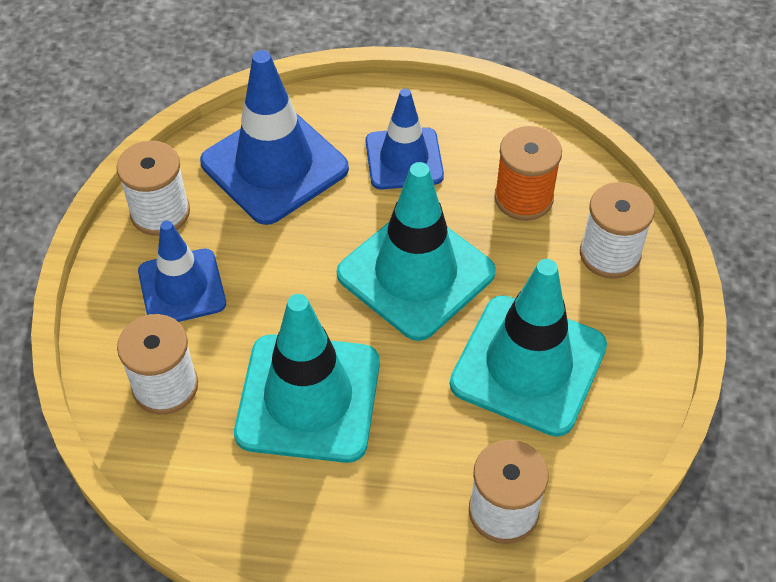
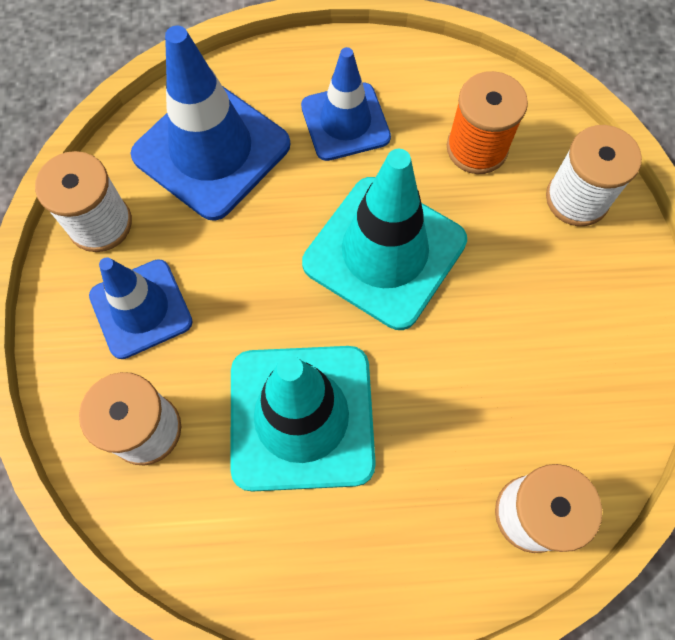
camera: 10 degrees left, 15 degrees up
(528, 365) = (521, 339): turquoise traffic cone -> none

